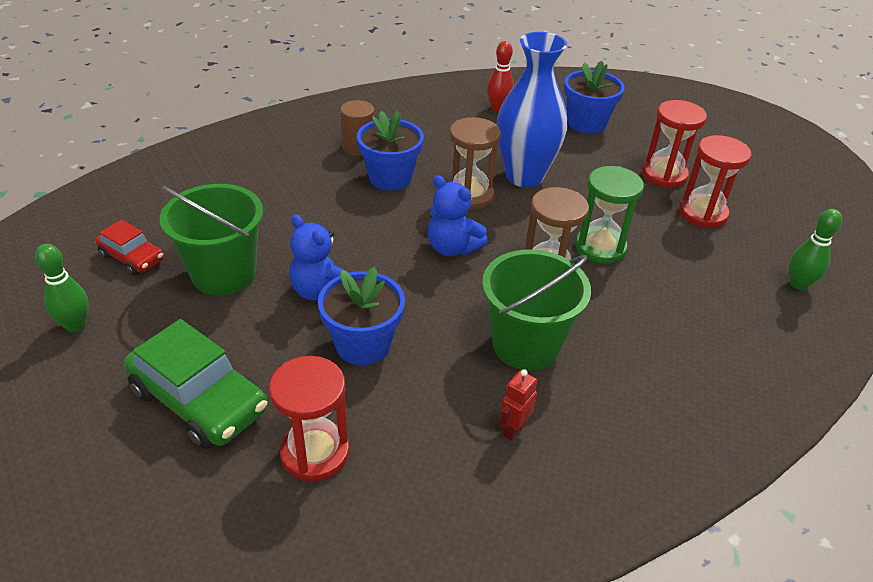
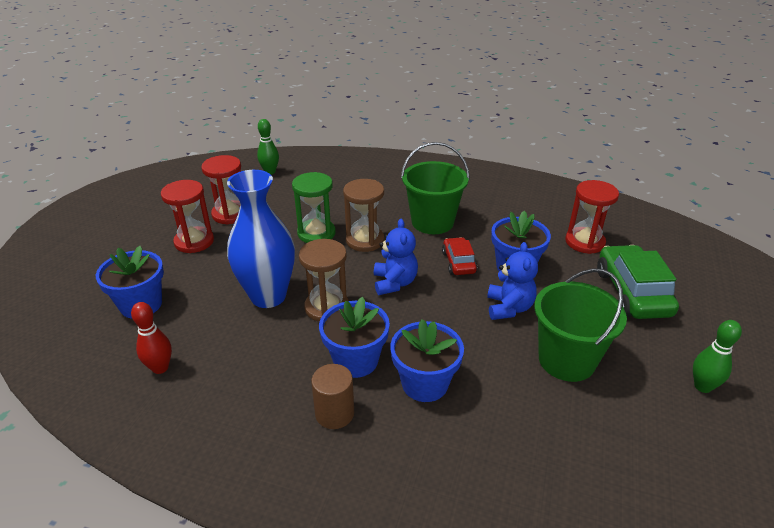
camera: 130 degrees left, 5 degrees down
(132, 257) = (635, 422): red car -> red car (458, 262)
(322, 192) = (424, 383): none -> blue flower pot
(513, 429) = (484, 204): red robot -> none

